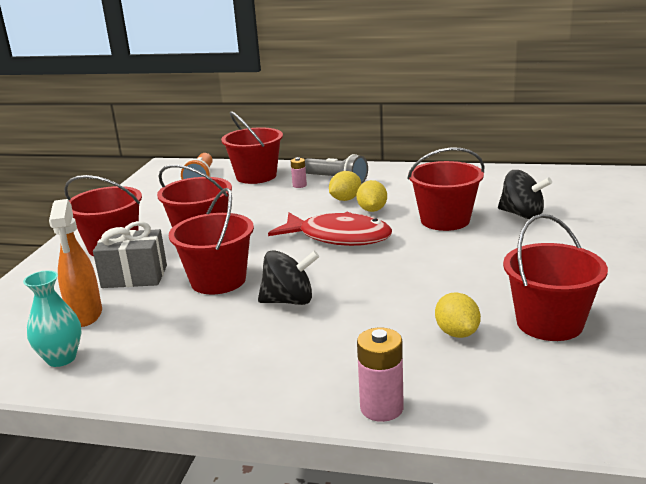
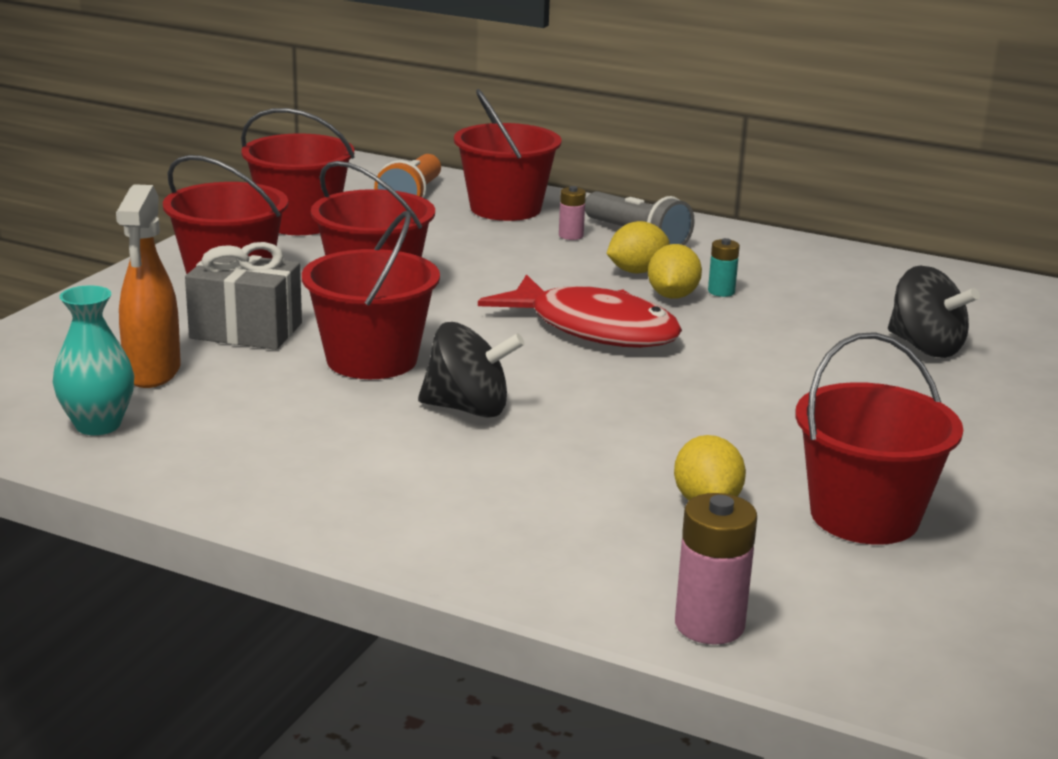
camera: 10 degrees right, 0 degrees up
(381, 408) = (534, 578): pink battery -> pink battery (709, 625)
(397, 203) = (721, 291): none -> turquoise battery
(445, 220) = (787, 333): red bucket -> red bucket (300, 222)

